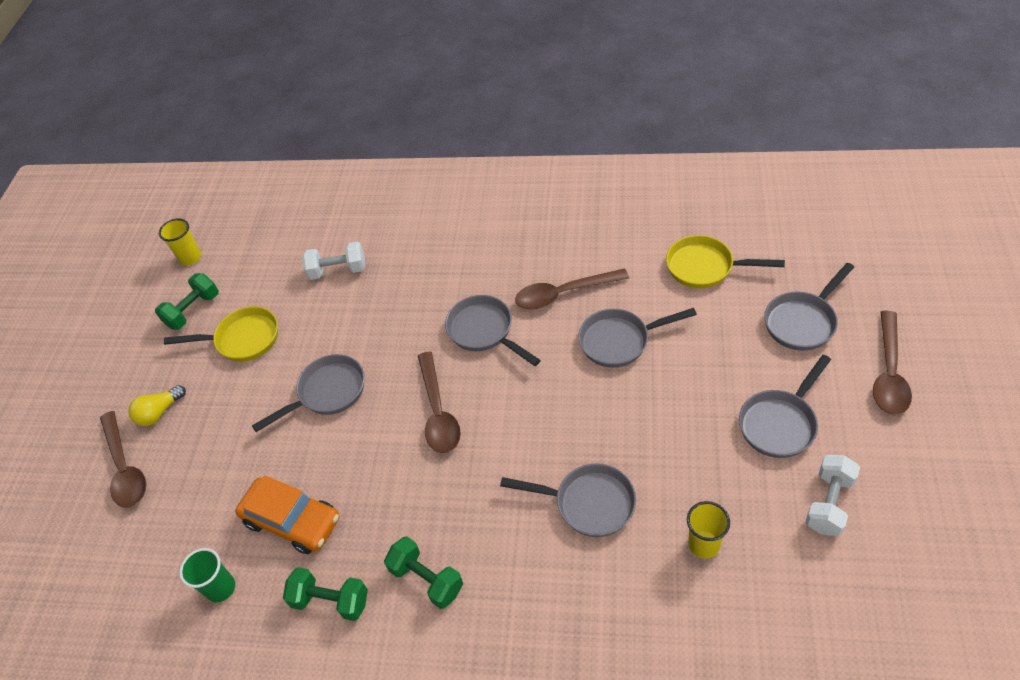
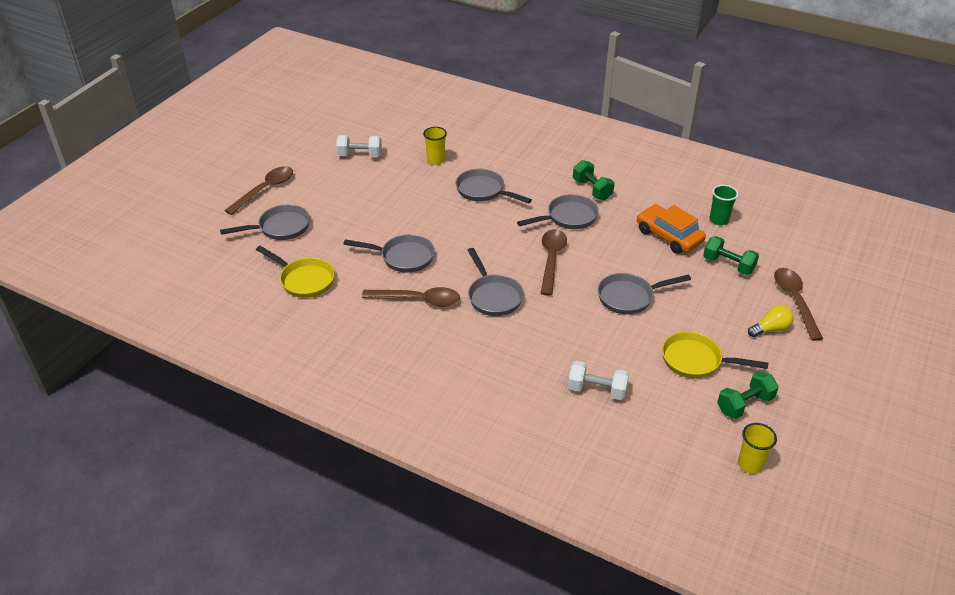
camera: 165 degrees left, 10 degrees down
(331, 600) = (650, 197): green dumbbell -> green dumbbell (728, 265)
(780, 423) = (349, 189): grey pan -> grey pan (568, 217)
(829, 503) = (360, 155): white dumbbell -> white dumbbell turned 45 degrees clockwise

